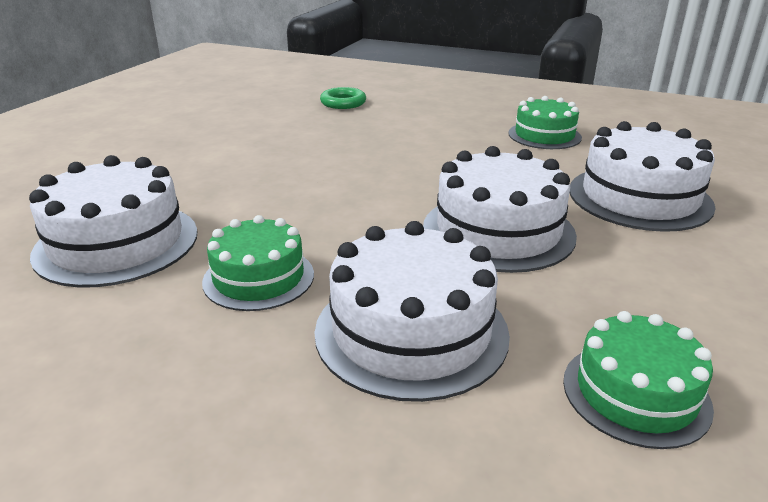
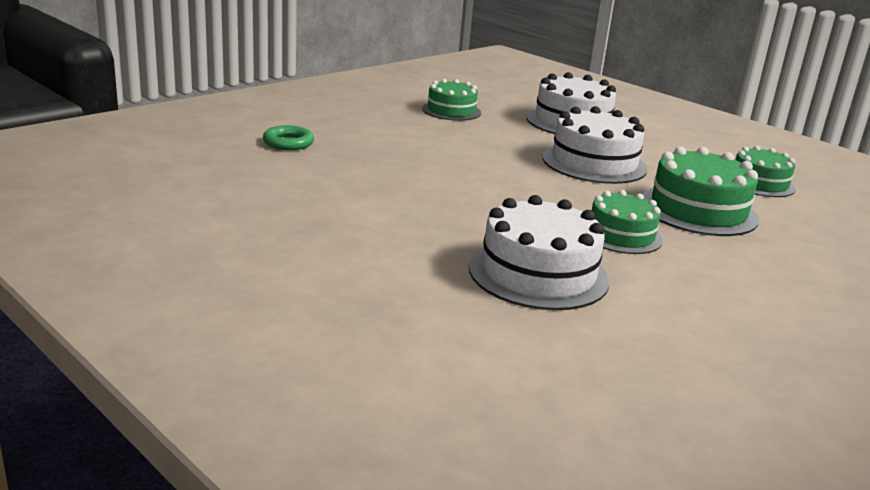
camera: 70 degrees left, 5 degrees down
(411, 331) = (698, 210): white cake -> green cake

